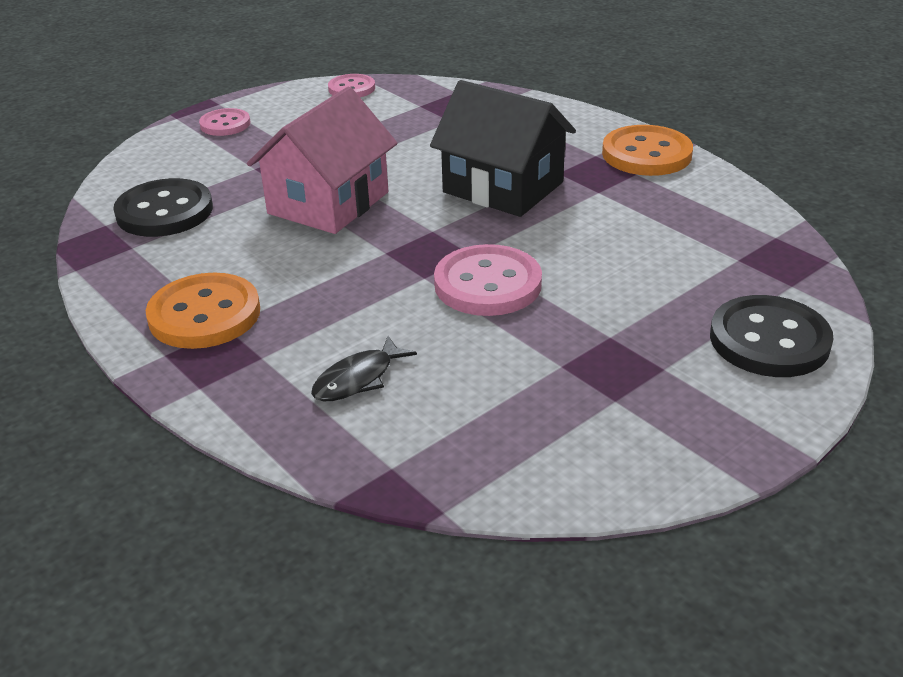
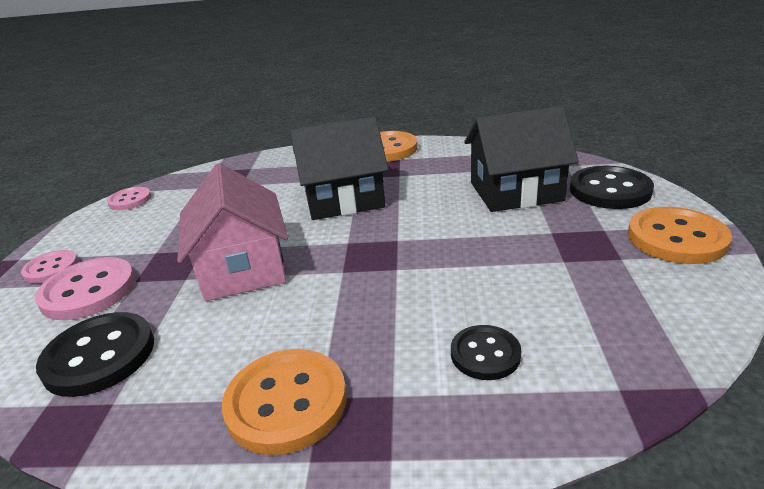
camera: 45 degrees left, 5 degrees down
(358, 379) = (485, 354): black fish -> black button
(487, 284) = (440, 248): pink button -> pink button (88, 291)
(668, 278) = (516, 192): none -> black house
(712, 424) = (676, 238): none -> orange button

